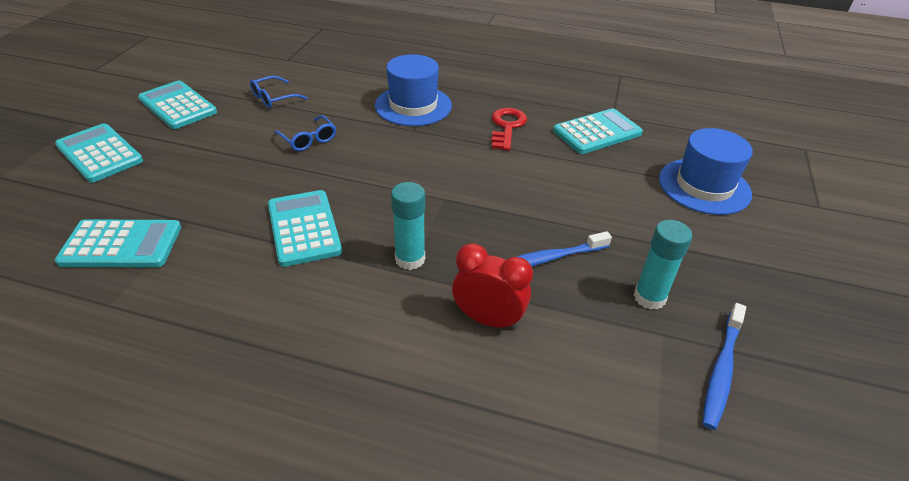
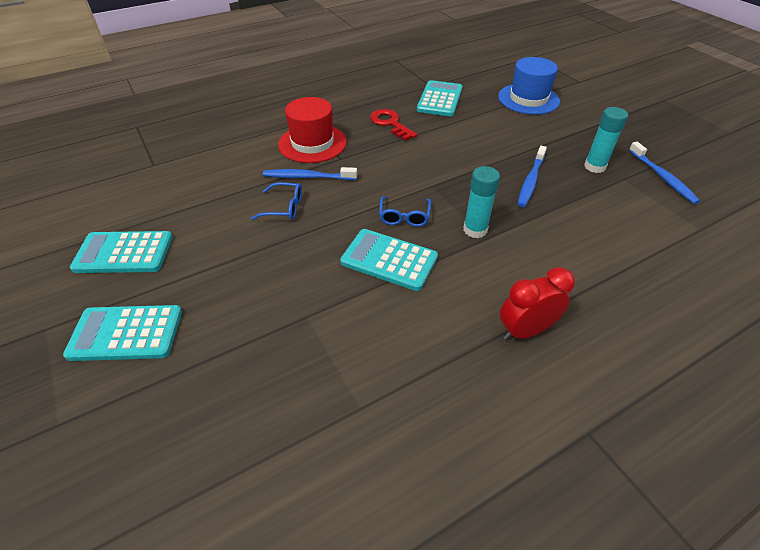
camera: 45 degrees left, 5 degrees up
(121, 245) = (289, 370): turquoise calculator -> none
(274, 98) = (200, 197): blue glasses -> blue glasses (404, 216)
(363, 129) = (308, 177): none -> blue toothbrush
(413, 105) = (312, 143): blue hat -> red hat
(488, 319) = (559, 229): red clock -> red clock (525, 330)

